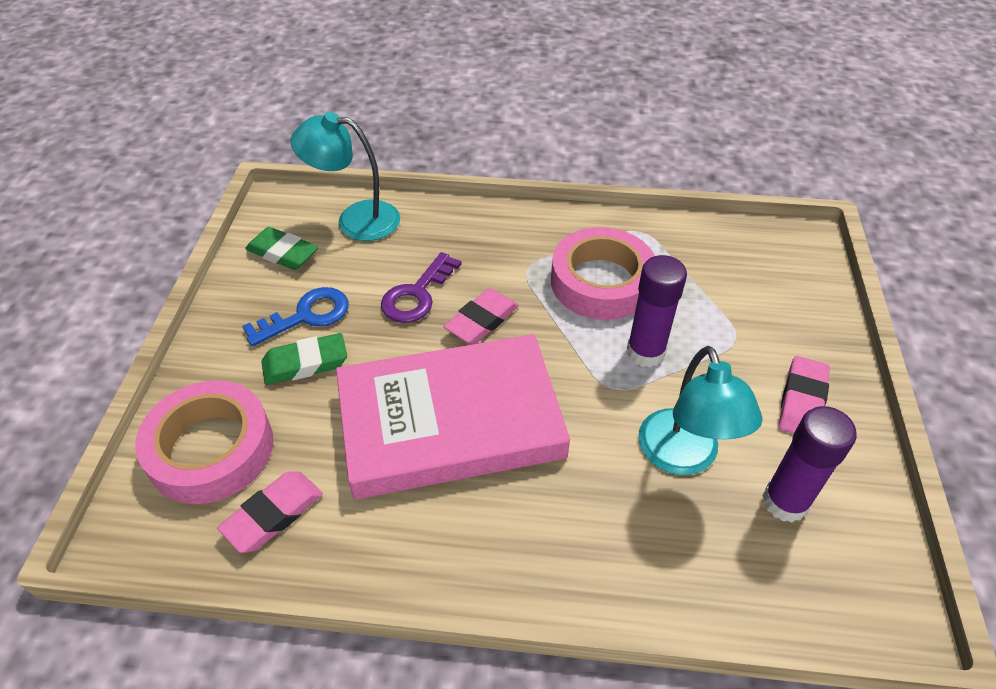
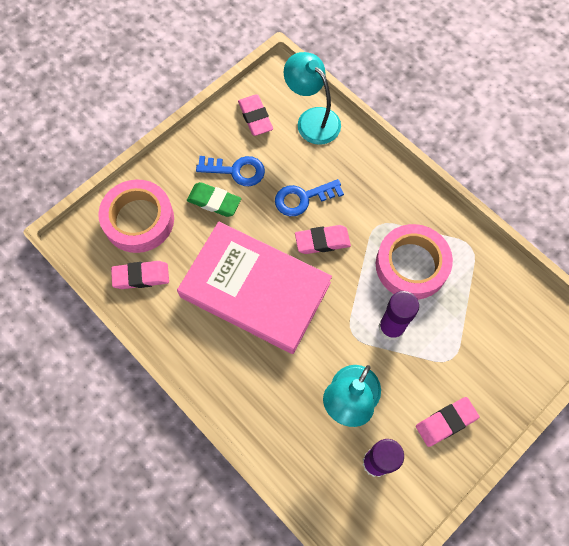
camera: 40 degrees right, 20 degrees up
(283, 253) = (255, 117): green eraser -> pink eraser
(417, 294) = (303, 198): purple key -> blue key

